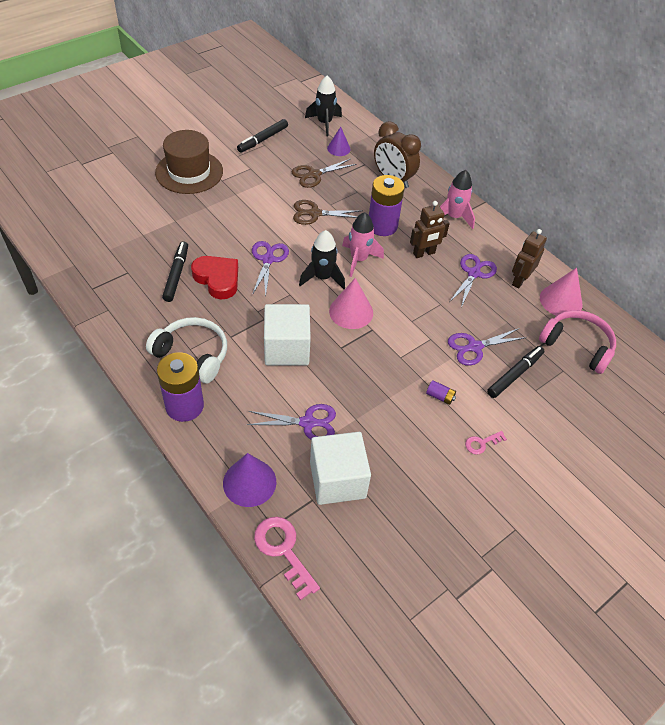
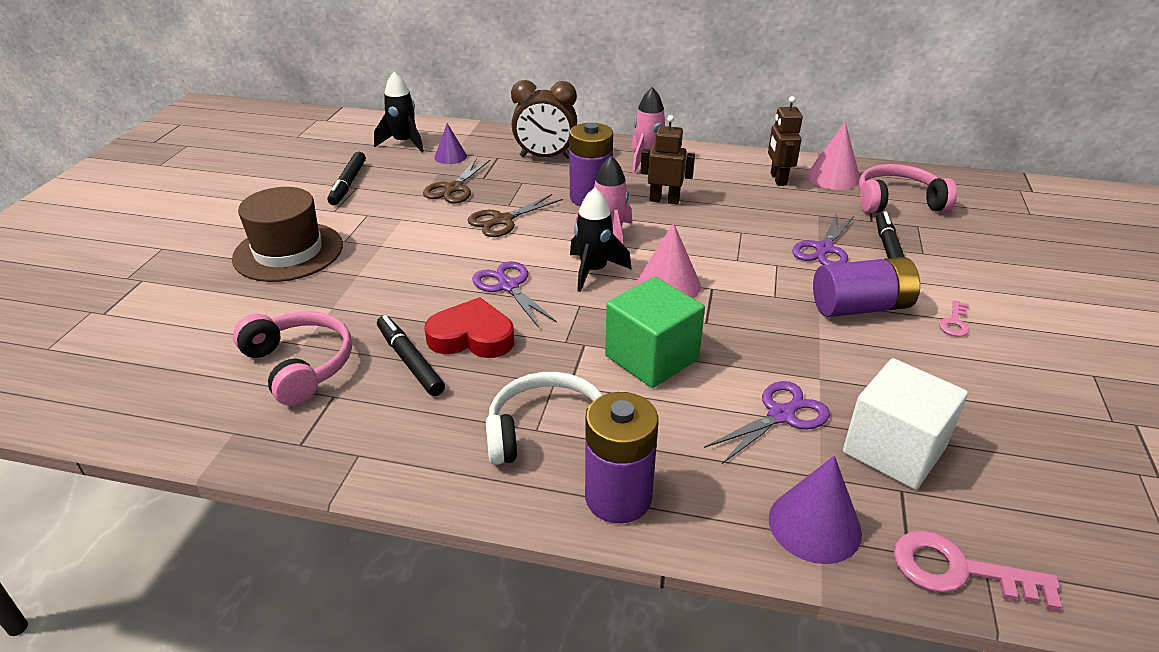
camera: 35 degrees left, 15 degrees down
(129, 246) = (299, 366): none -> pink headphones
(286, 348) = (651, 357): white cube -> green cube
(424, 253) = (664, 200): brown robot -> brown robot turned 105 degrees counterclockwise
(440, 396) = (860, 307): purple battery -> purple battery, size x2.42
(474, 273) = (732, 193): purple scissors -> none

